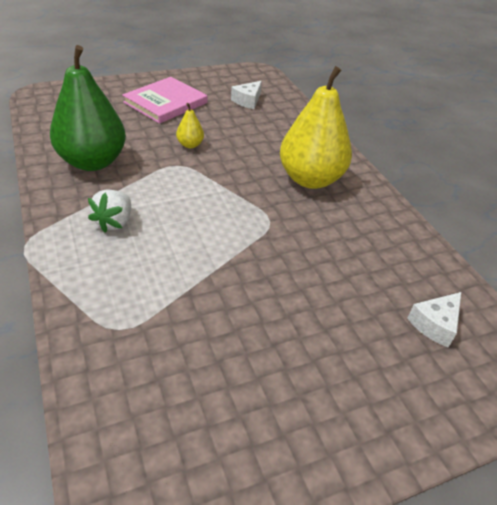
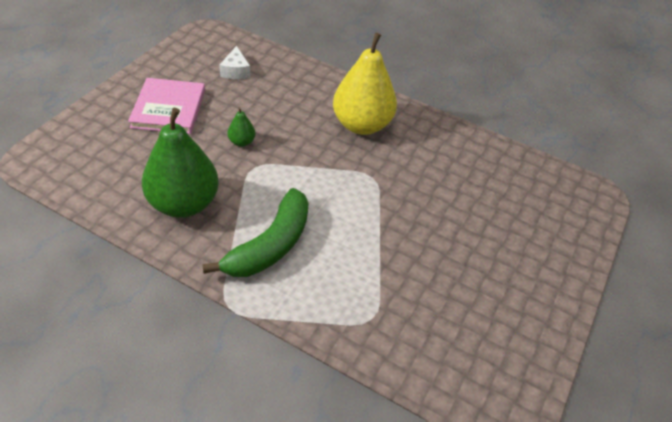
camera: 40 degrees left, 5 degrees up
(114, 222) = (270, 245): white strawberry -> green banana
(190, 145) = (241, 142): yellow pear -> green pear
(435, 324) = (530, 193): white cheese -> none

